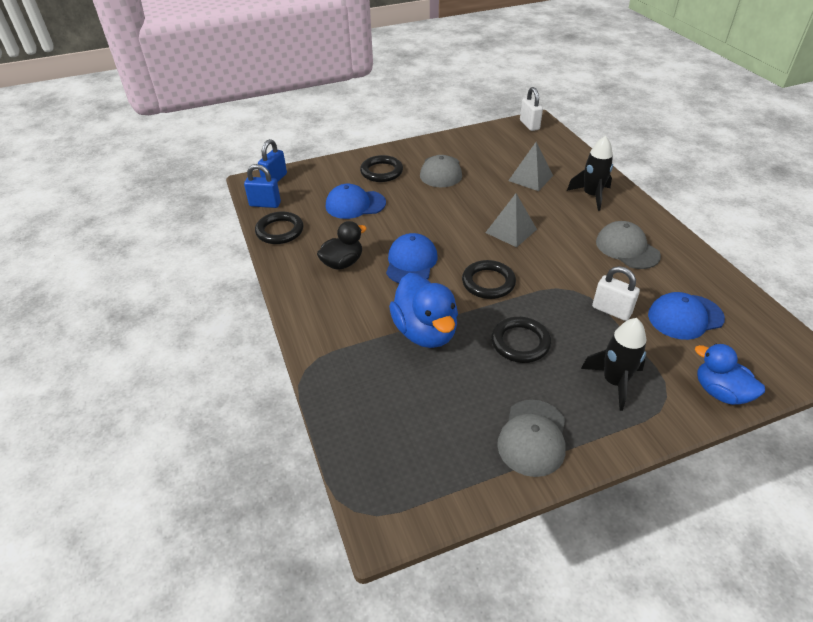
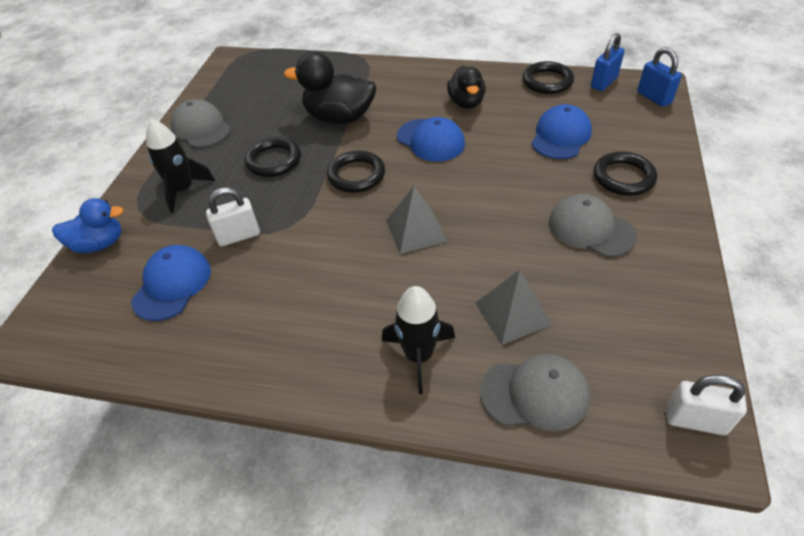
camera: 125 degrees right, 5 degrees up
(425, 332) = (339, 118): blue duck -> black duck
(627, 248) = (294, 313): grey cap -> grey cap (535, 394)

